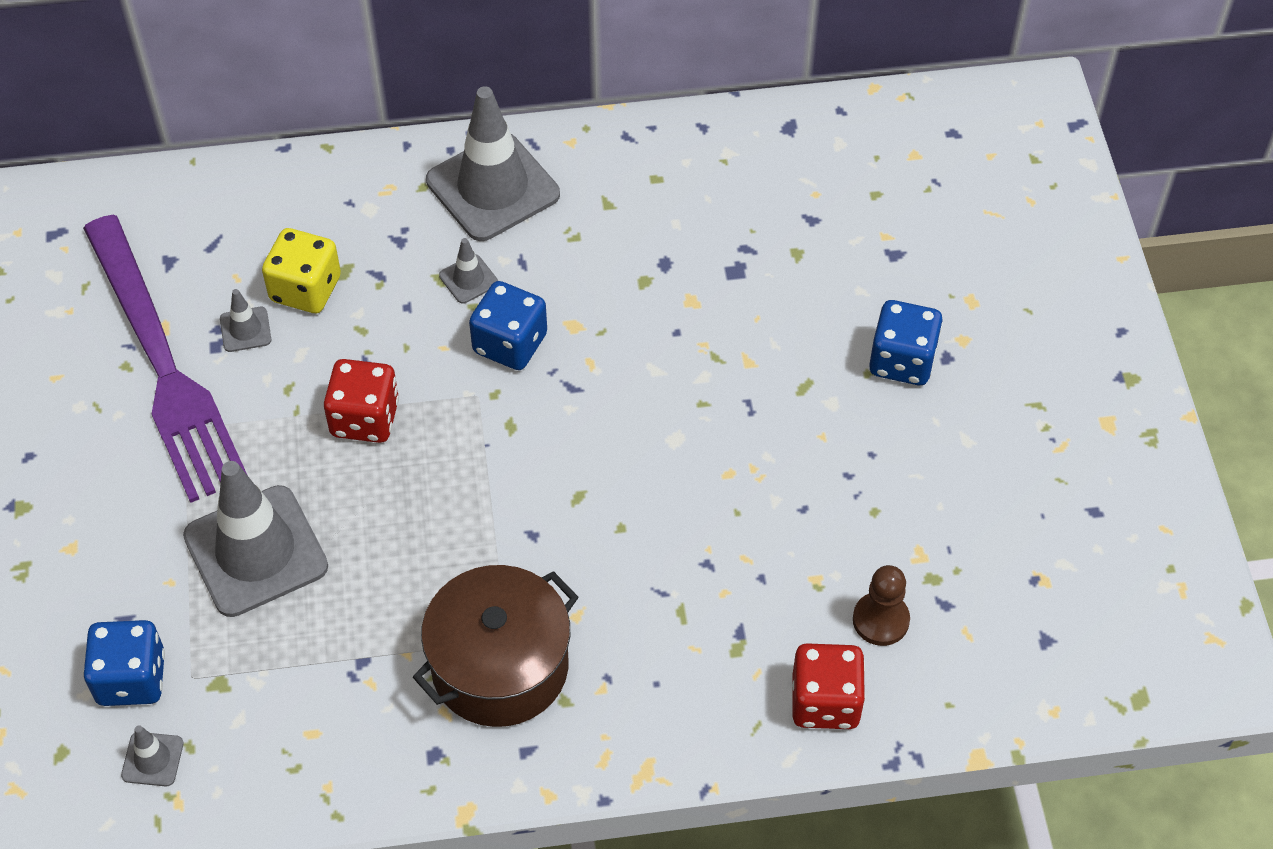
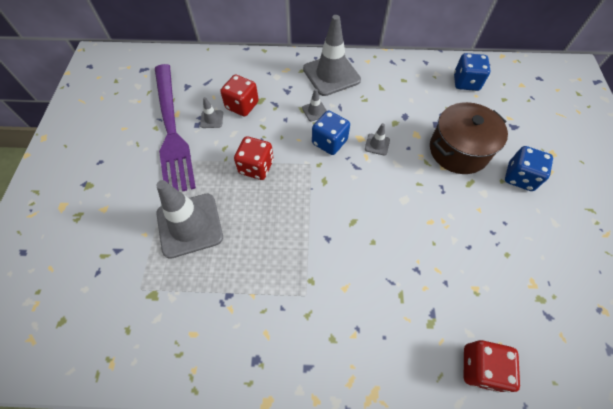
camera: 10 degrees right, 5 degrees up
(131, 678) = (110, 284): blue dice -> blue dice (466, 82)
(152, 759) = (106, 334): grey traffic cone -> grey traffic cone (377, 144)
(305, 289) = (242, 105): yellow dice -> red dice
(500, 666) = (300, 311): brown pot -> brown pot (458, 150)
(880, 620) = (512, 320): brown pawn -> none

